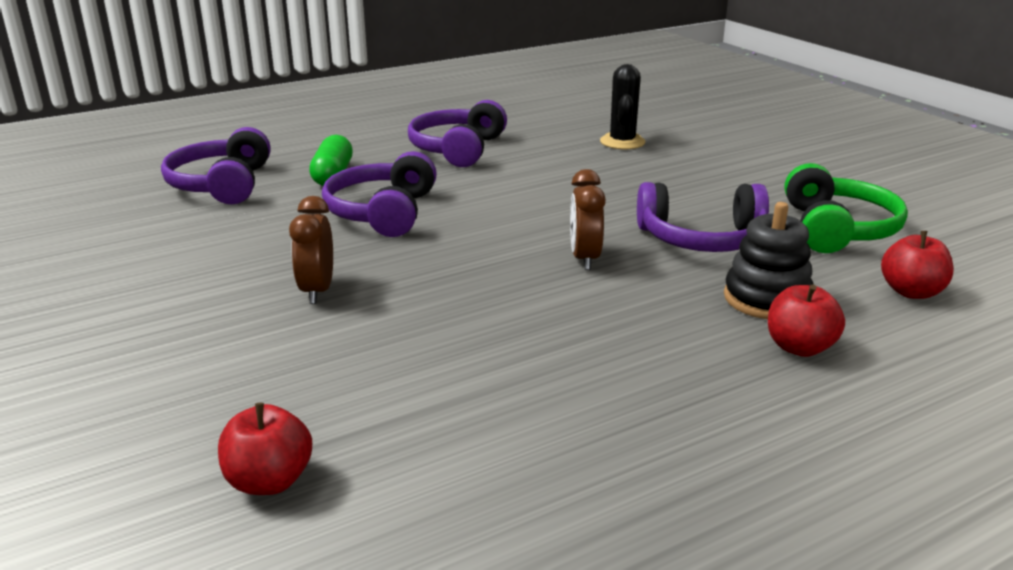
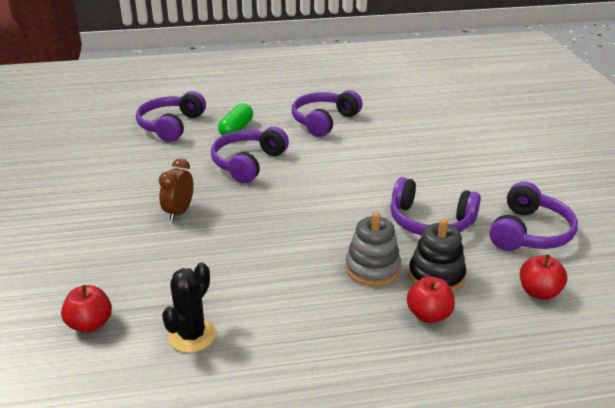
camera: 20 degrees right, 5 degrees up
(584, 258) = (344, 221): brown clock -> none
(622, 142) = (436, 133): black cactus -> black cactus (192, 335)
(673, 307) = (372, 268): none -> grey stacking toy
(837, 229) = (529, 232): green headphones -> purple headphones

